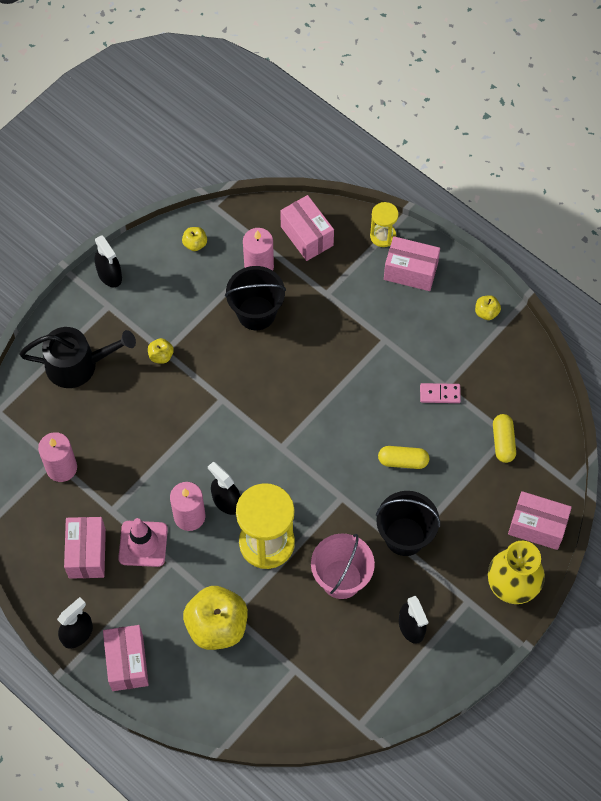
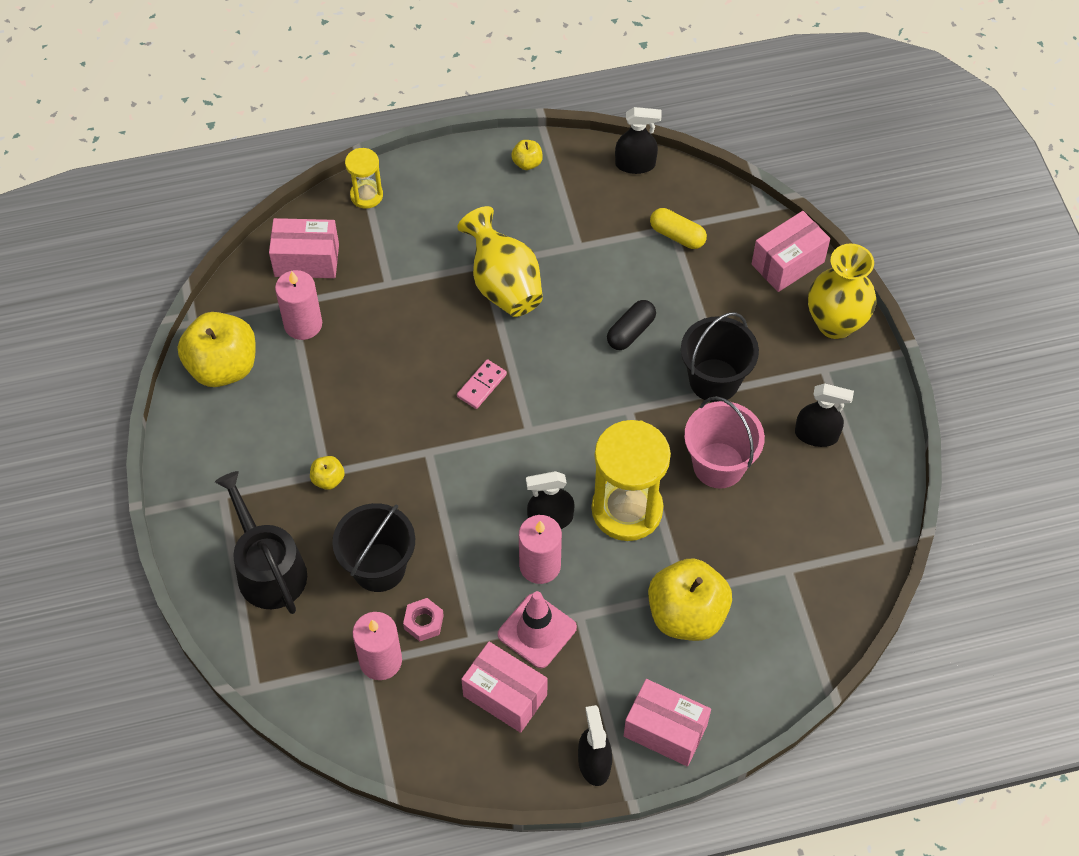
camera: 55 degrees left, 5 degrees down
(78, 364) = (268, 569): black watering can -> black watering can turned 60 degrees counterclockwise
(103, 475) = (423, 622): none -> pink nut
(110, 275) = (186, 471): black spray bottle -> black spray bottle (635, 164)
(195, 244) = (223, 367): yellow apple -> yellow apple, size x2.29
(256, 313) = (355, 359): black bucket -> black bucket (379, 567)
(379, 361) = (503, 284): none -> yellow vase
(403, 461) = (631, 331): yellow capsule -> black capsule
(410, 271) = (427, 197): pink box -> none
(440, 394) = (583, 255): pink domino -> pink domino (482, 385)

